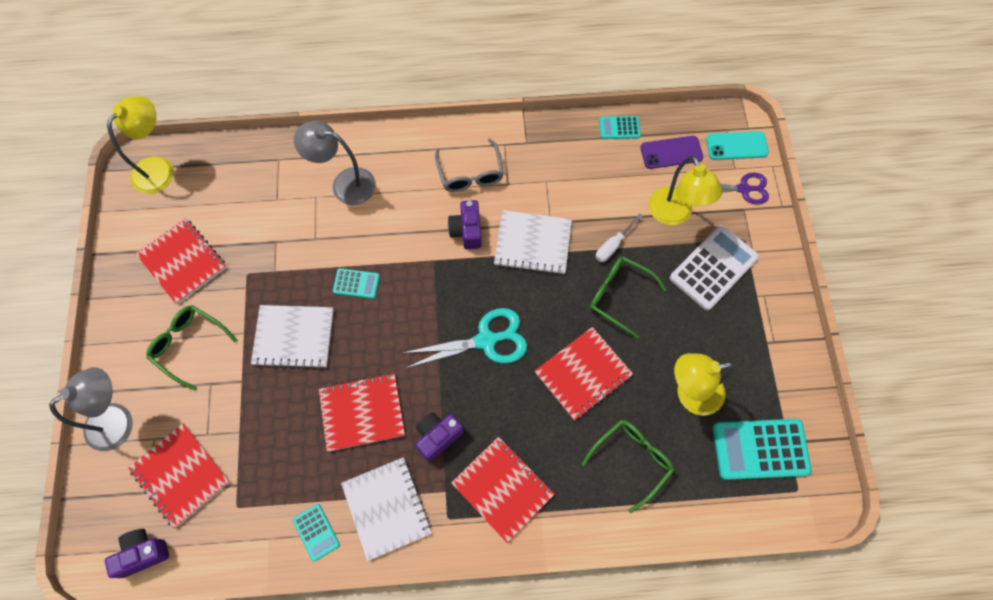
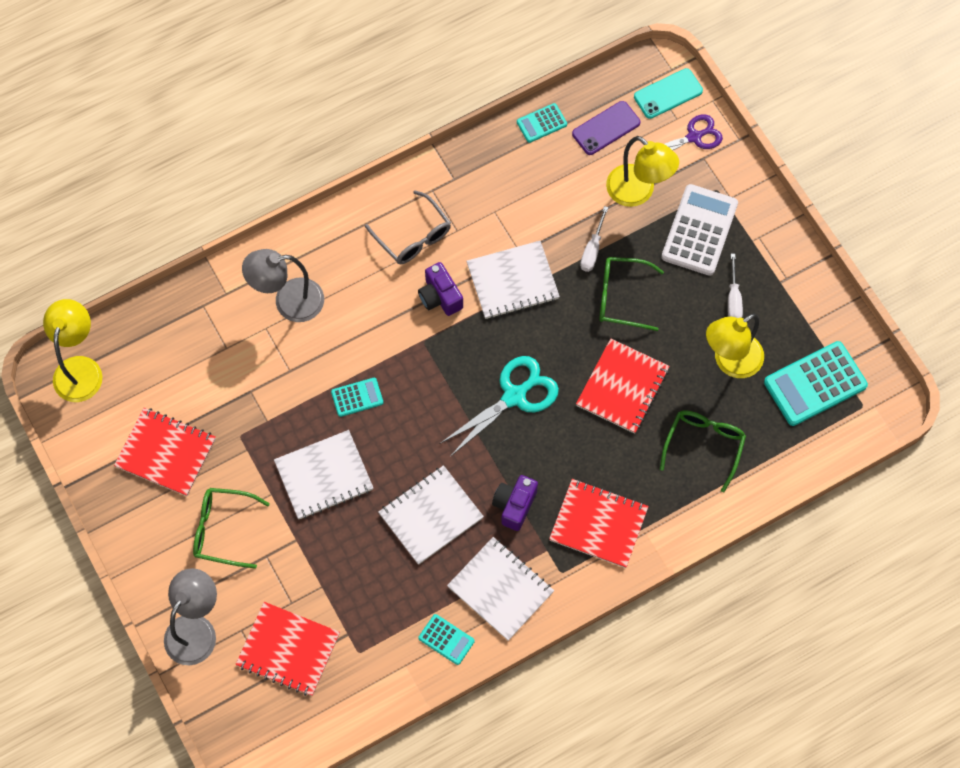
camera: 25 degrees left, 0 degrees up
(143, 553) = (294, 732): purple camera -> none
(362, 412) = (431, 516): red notebook -> white notebook
(718, 339) = (733, 299): none -> white screwdriver

